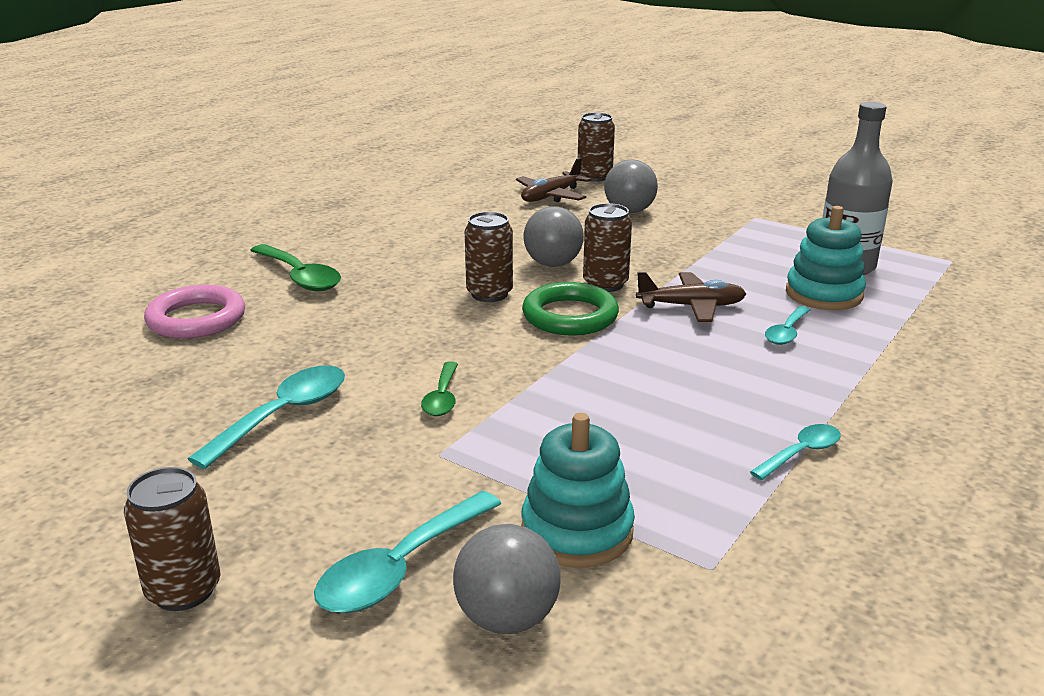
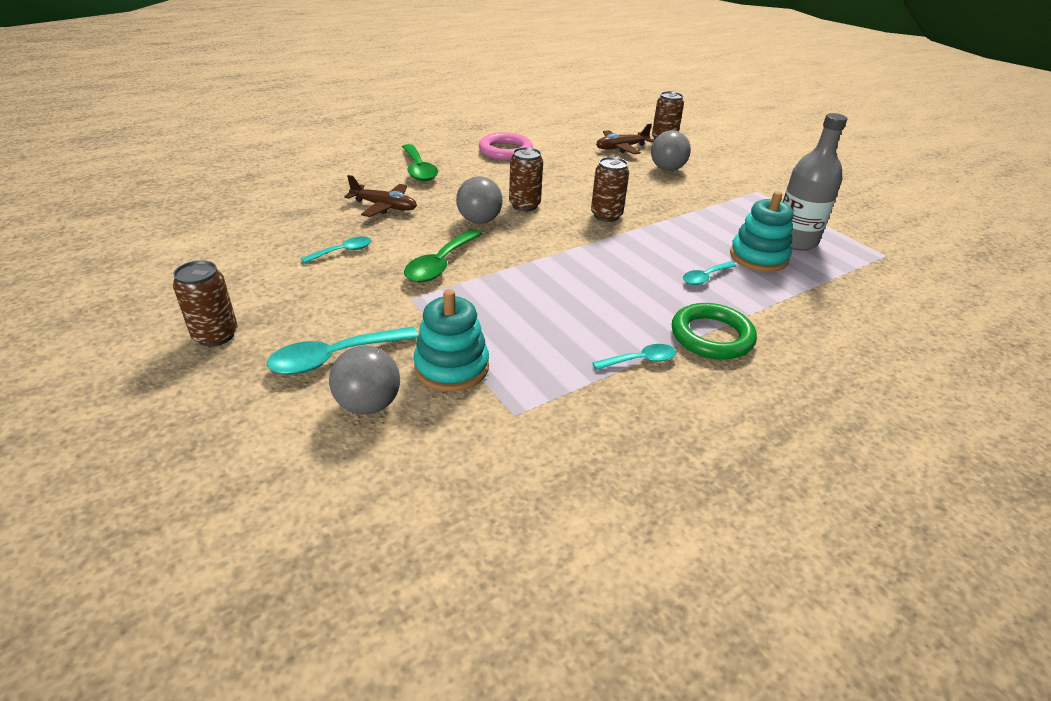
camera: 20 degrees right, 10 degrees up
(196, 319) = (341, 183): pink ring -> pink ring (505, 151)
(284, 415) = (343, 251): turquoise spoon -> turquoise spoon, size x0.60
(442, 397) = (440, 264): green spoon -> green spoon, size x1.67
(553, 264) = (582, 194): grey ball -> grey ball (479, 221)
(570, 316) = (564, 231): green ring -> green ring (712, 336)
(691, 306) = (652, 244): brown plane -> brown plane (384, 207)

